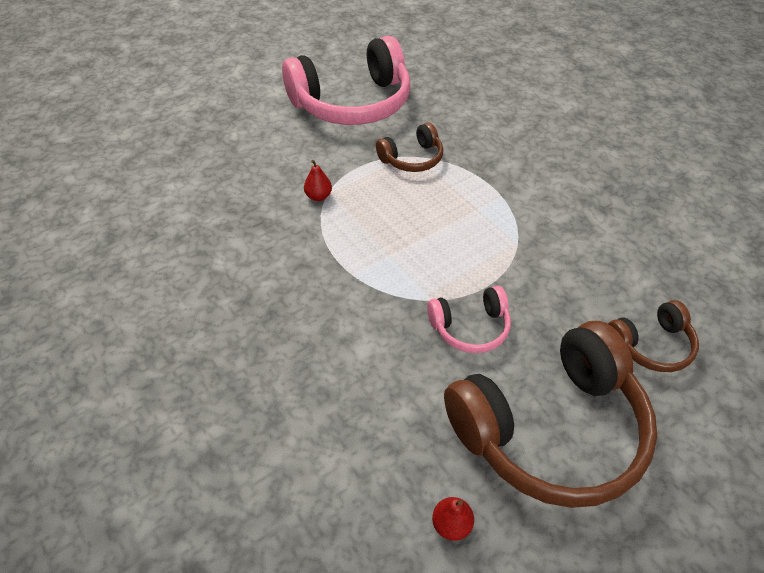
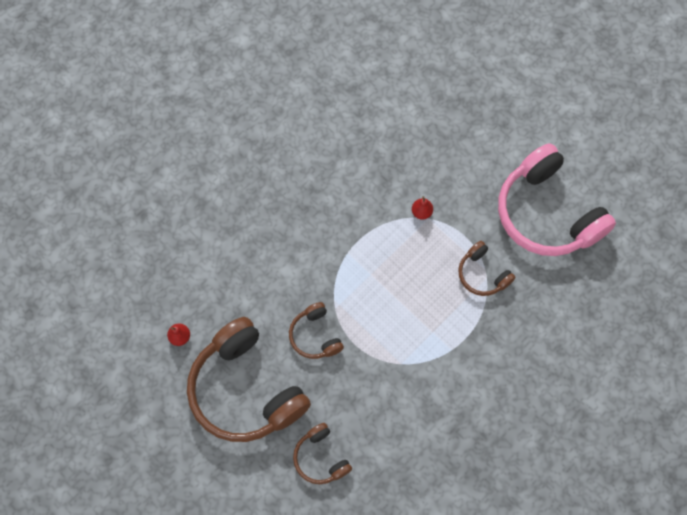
camera: 80 degrees right, 20 degrees up
(470, 328) = (315, 336): pink headphones -> brown headphones

